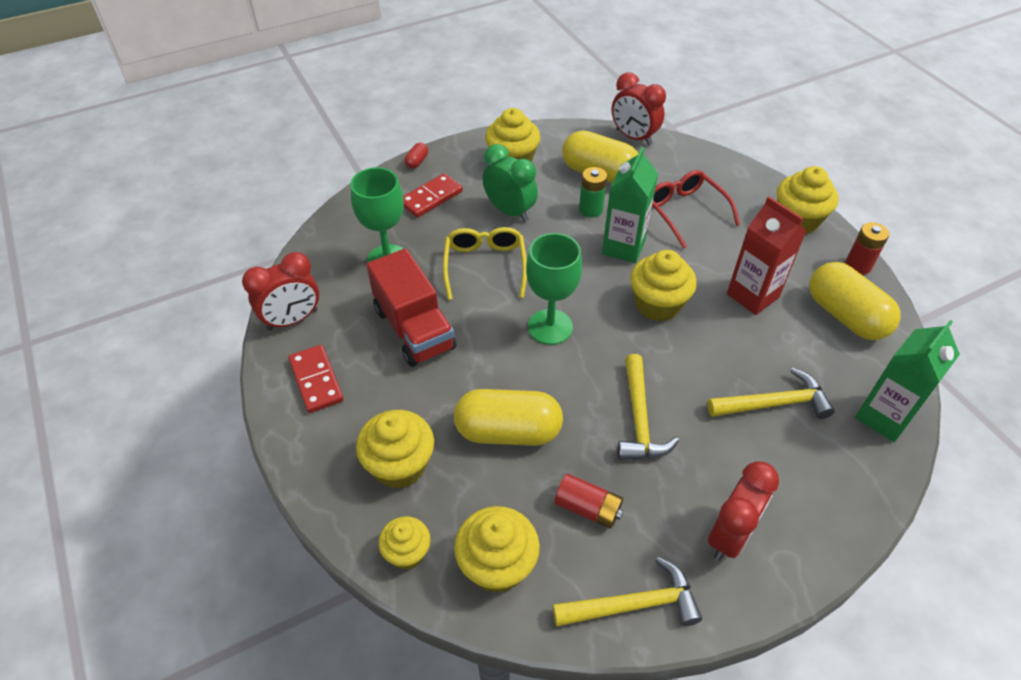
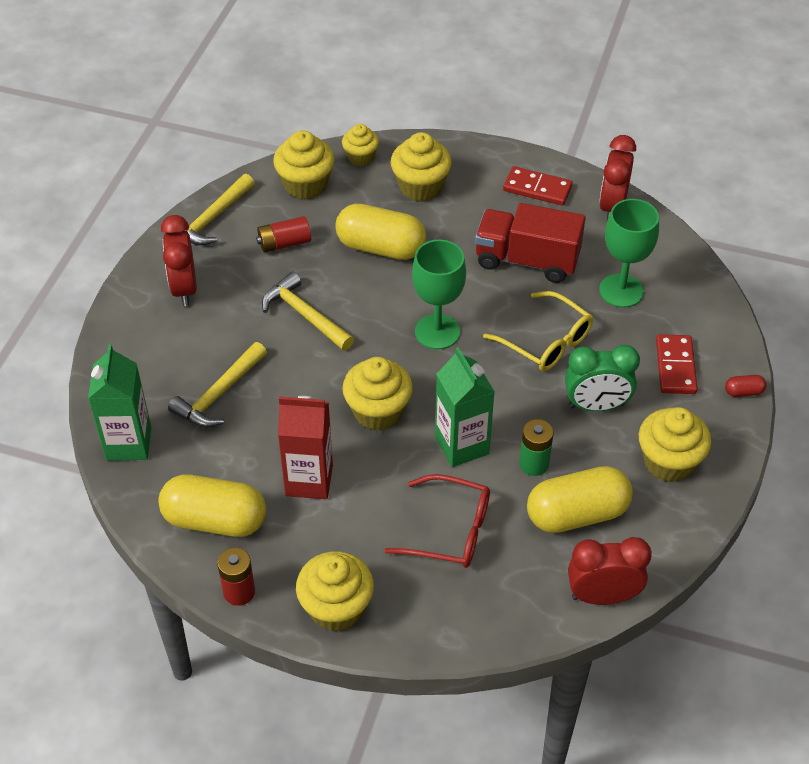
camera: 135 degrees right, 0 degrees up
(417, 162) = (743, 392): red capsule -> red capsule turned 75 degrees counterclockwise
(508, 431) = (380, 247): yellow capsule -> yellow capsule turned 60 degrees clockwise

